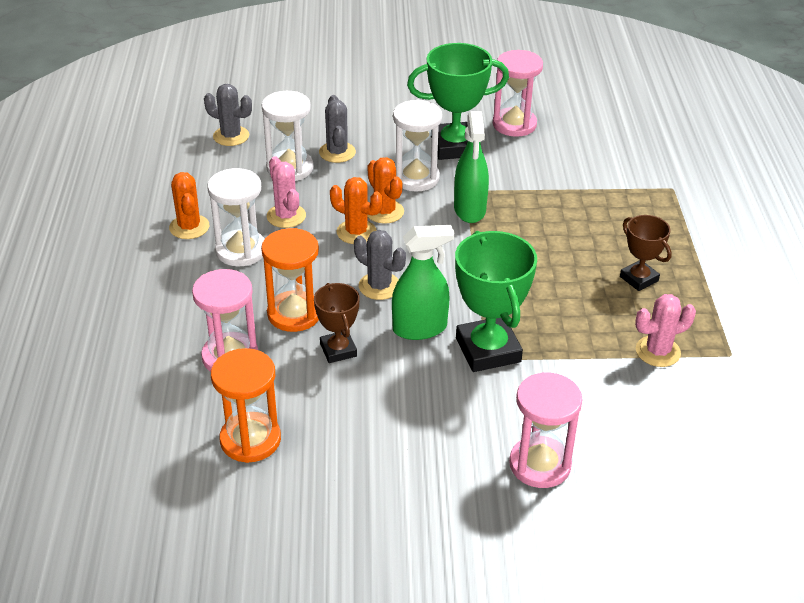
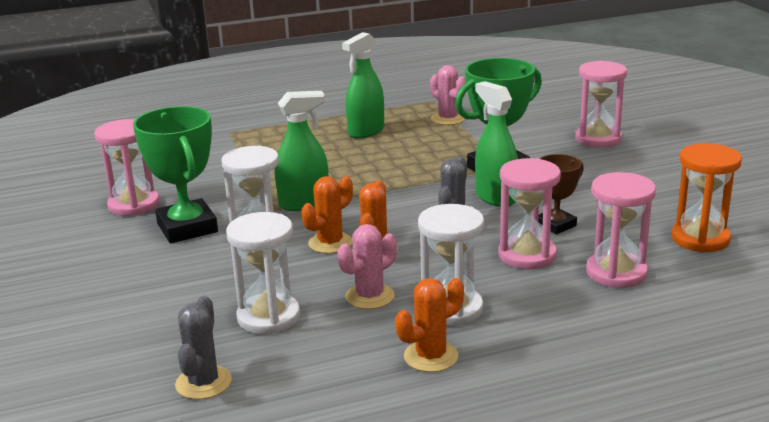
camera: 105 degrees left, 15 degrees down
(294, 314) = (527, 255): orange hourglass -> pink hourglass
(337, 152) = (221, 293): grey cactus -> none
(639, 279) = (366, 131): brown trophy -> green spray bottle

